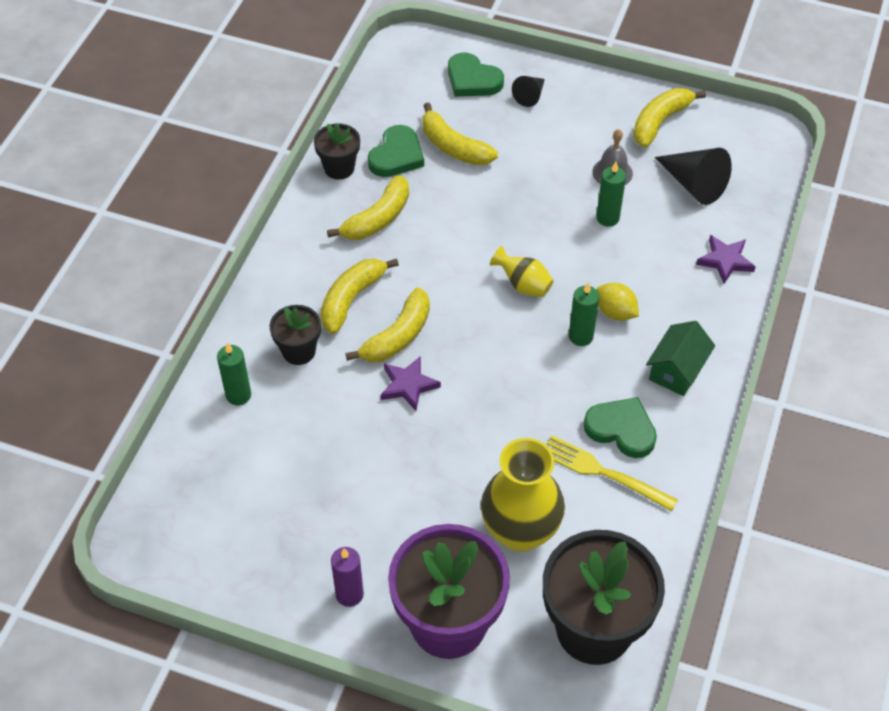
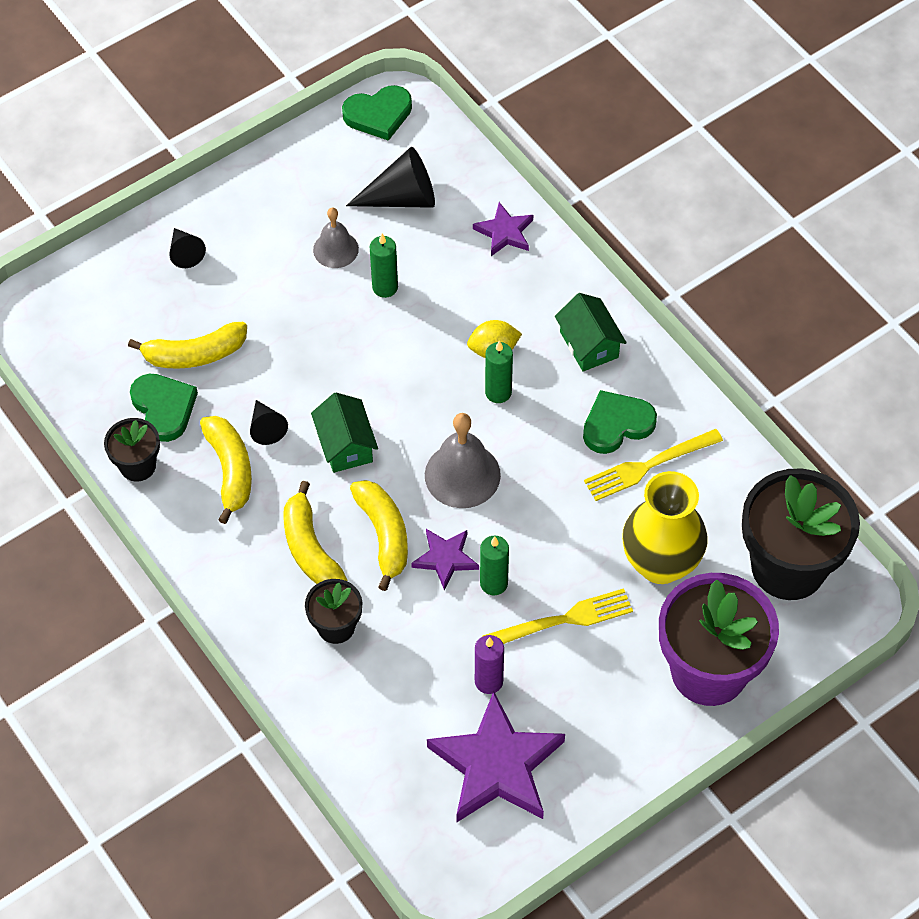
camera: 55 degrees left, 5 degrees up
(238, 395) = (347, 705): green candle -> green candle (494, 583)
(255, 519) = (497, 765): none -> purple star
(349, 594) = (628, 731): purple candle -> purple candle (488, 681)
(416, 493) = (564, 619): none -> yellow fork
(429, 218) = (266, 428): none -> black cone
(454, 271) = (345, 445): none -> green house
(472, 80) = (122, 286): green heart -> green heart (378, 115)
(489, 355) = (462, 475): none -> grey bell
(523, 285) = (406, 400): yellow vase -> none
(660, 122) = (308, 174): yellow banana -> none

